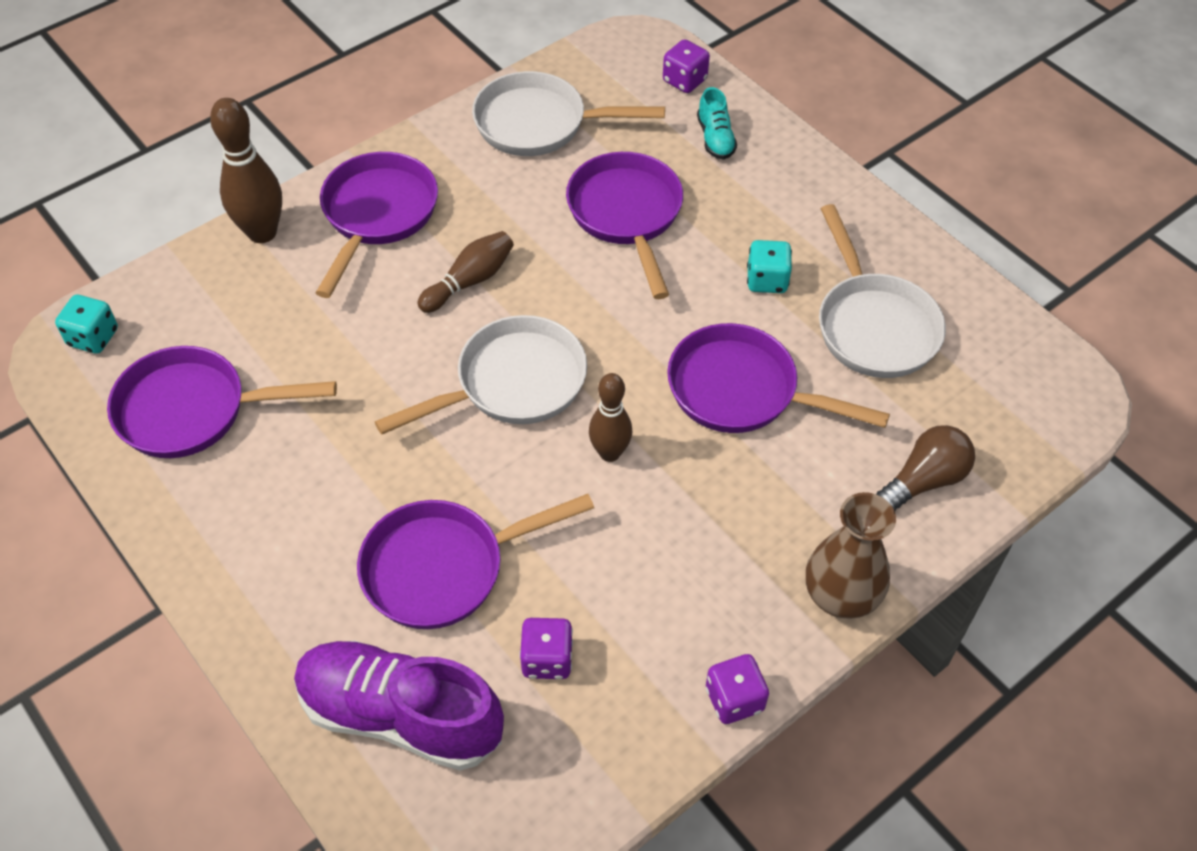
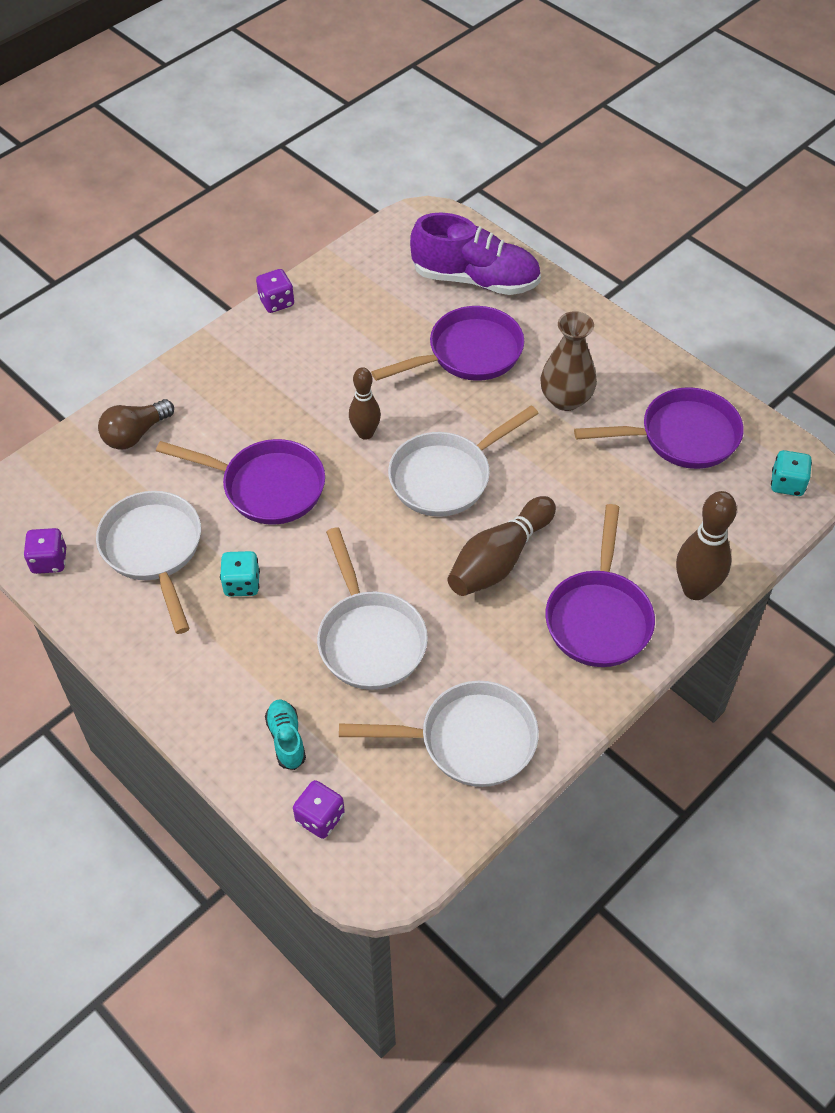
camera: 175 degrees right, 0 degrees up
(470, 281) = (499, 560): brown bowling pin -> brown bowling pin, size x1.52
(547, 659) = (393, 312): purple dice -> purple dice (49, 561)
(626, 215) = (369, 638): purple pan -> white pan
(840, 596) = (205, 359): brown vase -> brown vase (565, 399)

